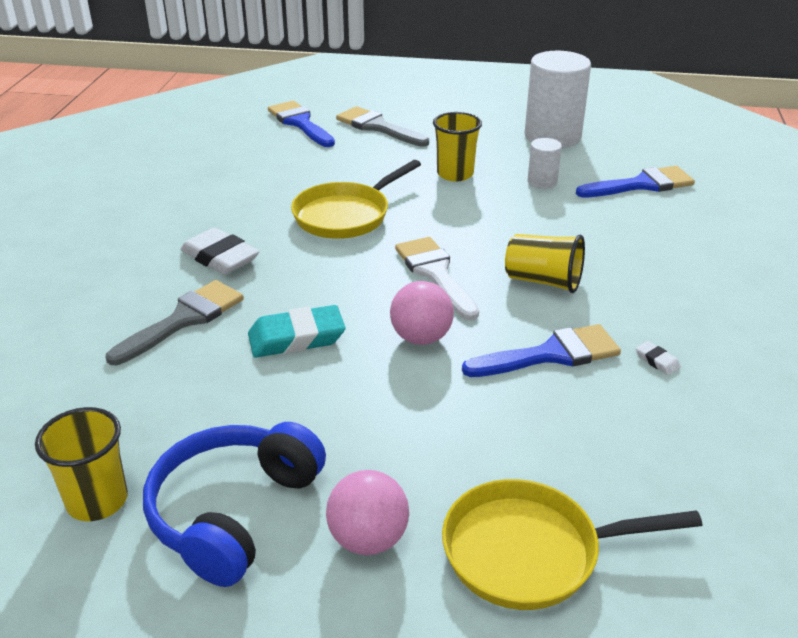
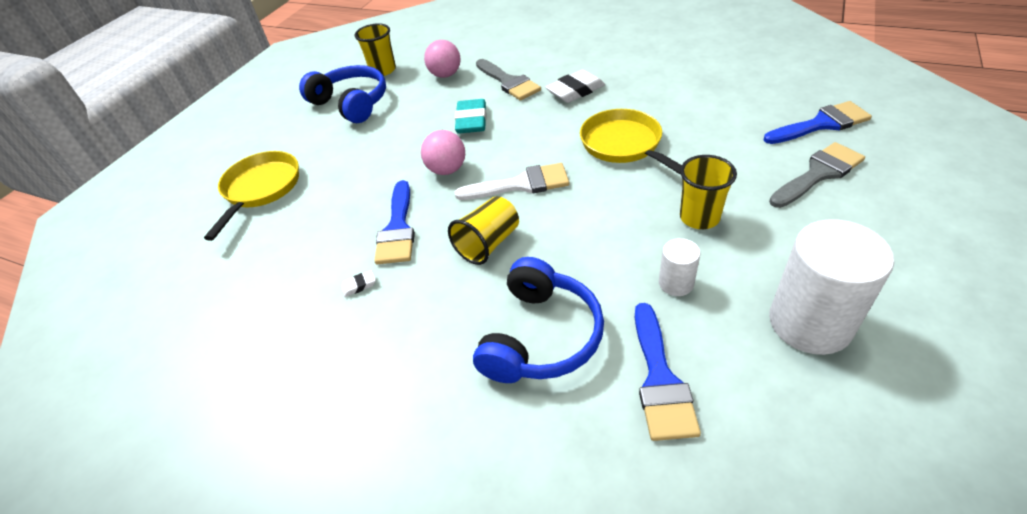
camera: 110 degrees right, 10 degrees up
(368, 539) = (308, 140): pink ball -> pink ball (445, 75)
(640, 236) = (541, 336): none -> blue headphones

